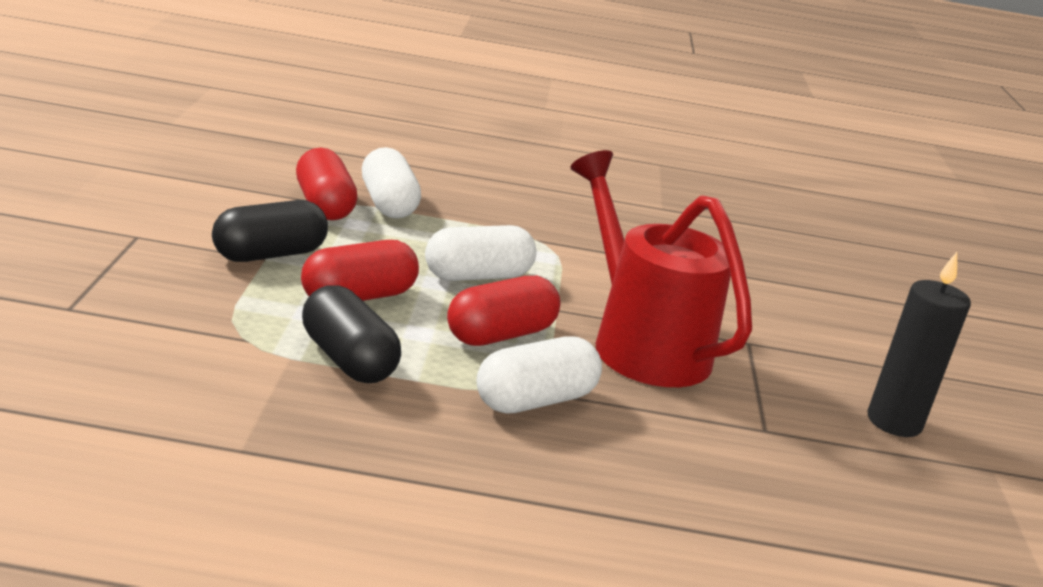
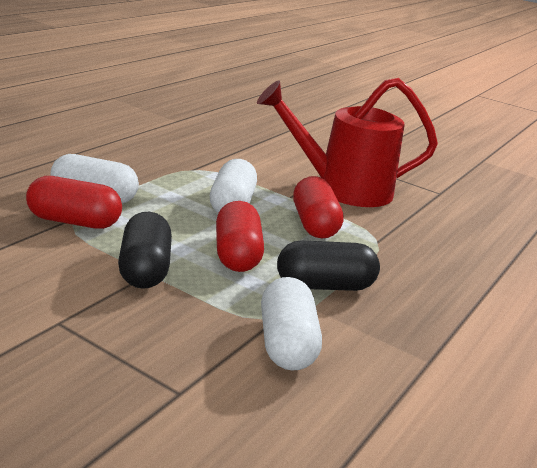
camera: 60 degrees left, 0 degrees up
(535, 400) = (395, 241): white capsule -> white capsule (286, 344)
(894, 422) = (440, 162): black candle -> none

